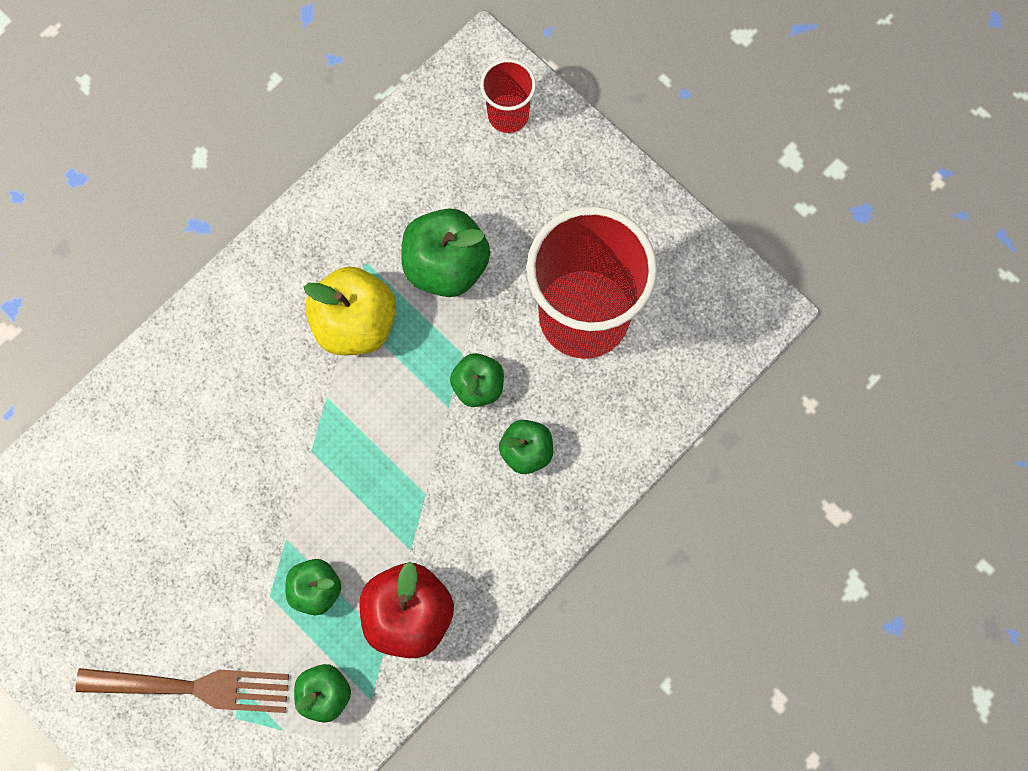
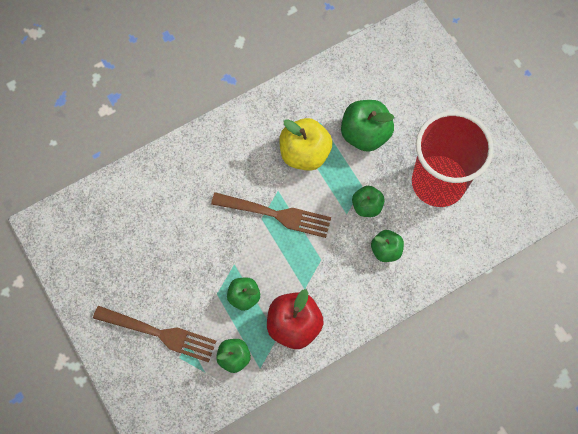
camera: 15 degrees right, 5 degrees down
(332, 439) = (275, 214): none -> brown fork
(508, 115) = (421, 60): red cup -> none

